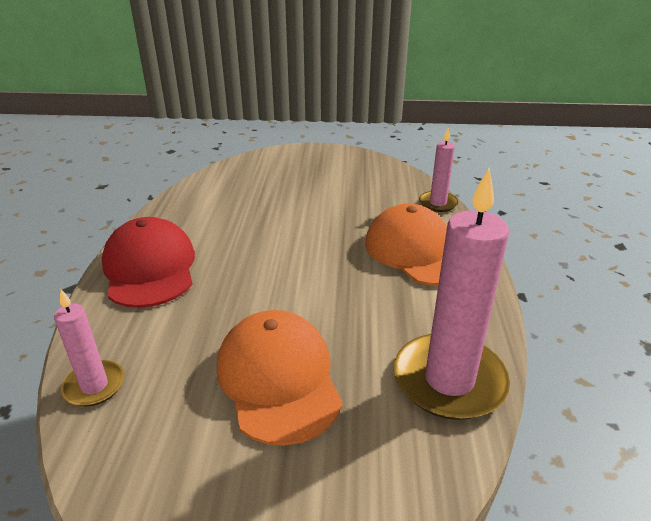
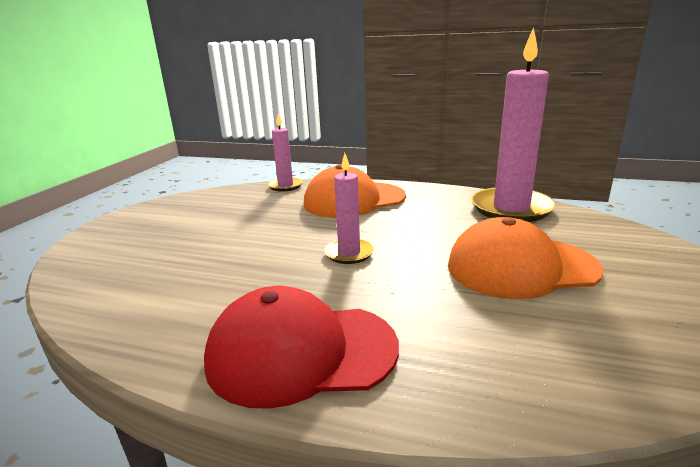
camera: 75 degrees left, 10 degrees down
(94, 386) = (558, 391): pink candle -> pink candle (349, 253)

